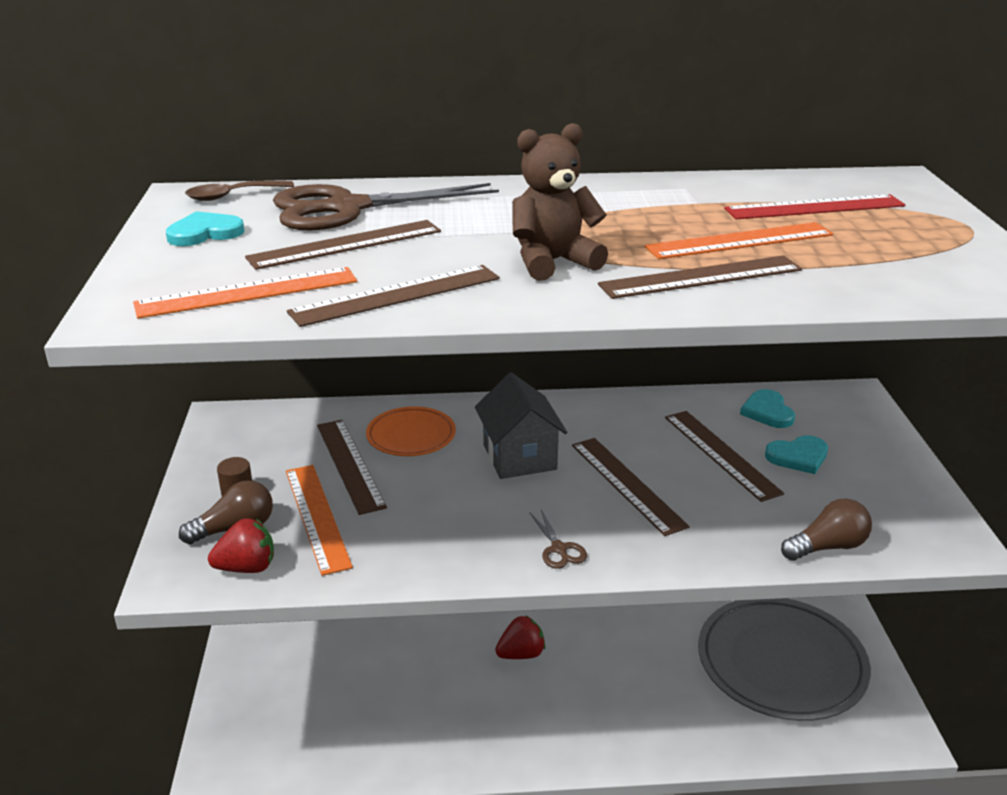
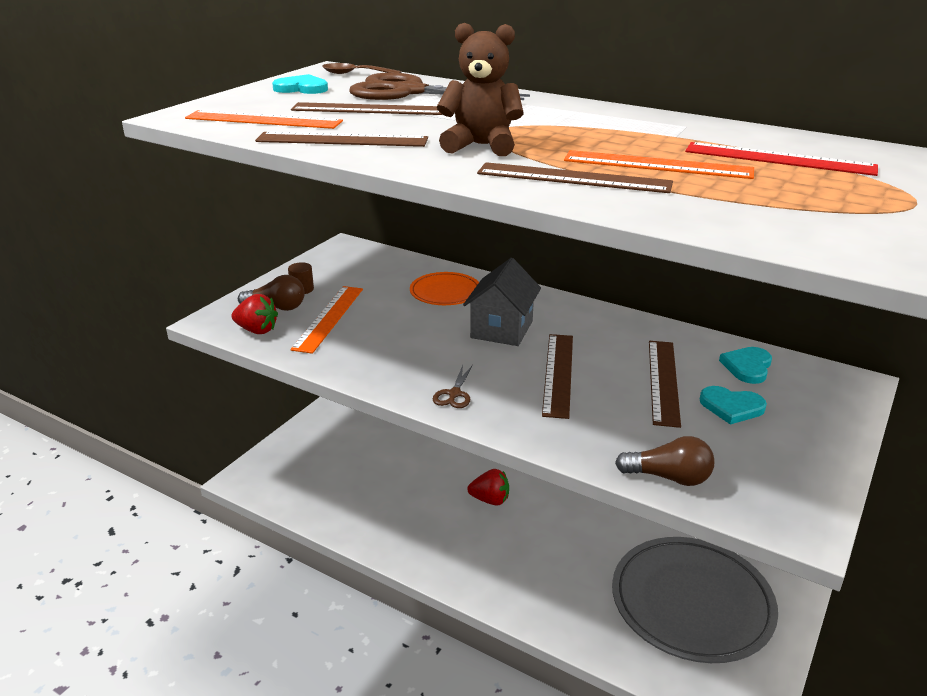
camera: 35 degrees right, 0 degrees up
(350, 465) = (385, 296): brown ruler -> none

